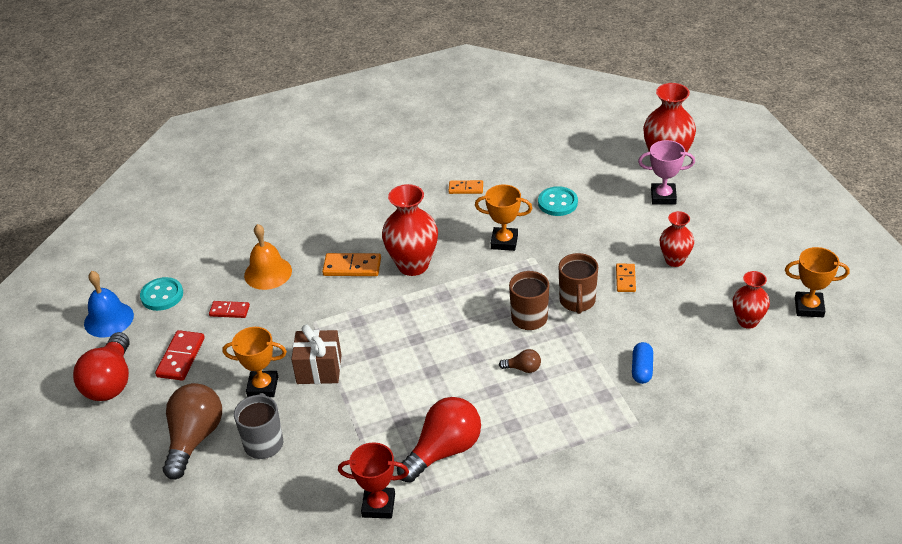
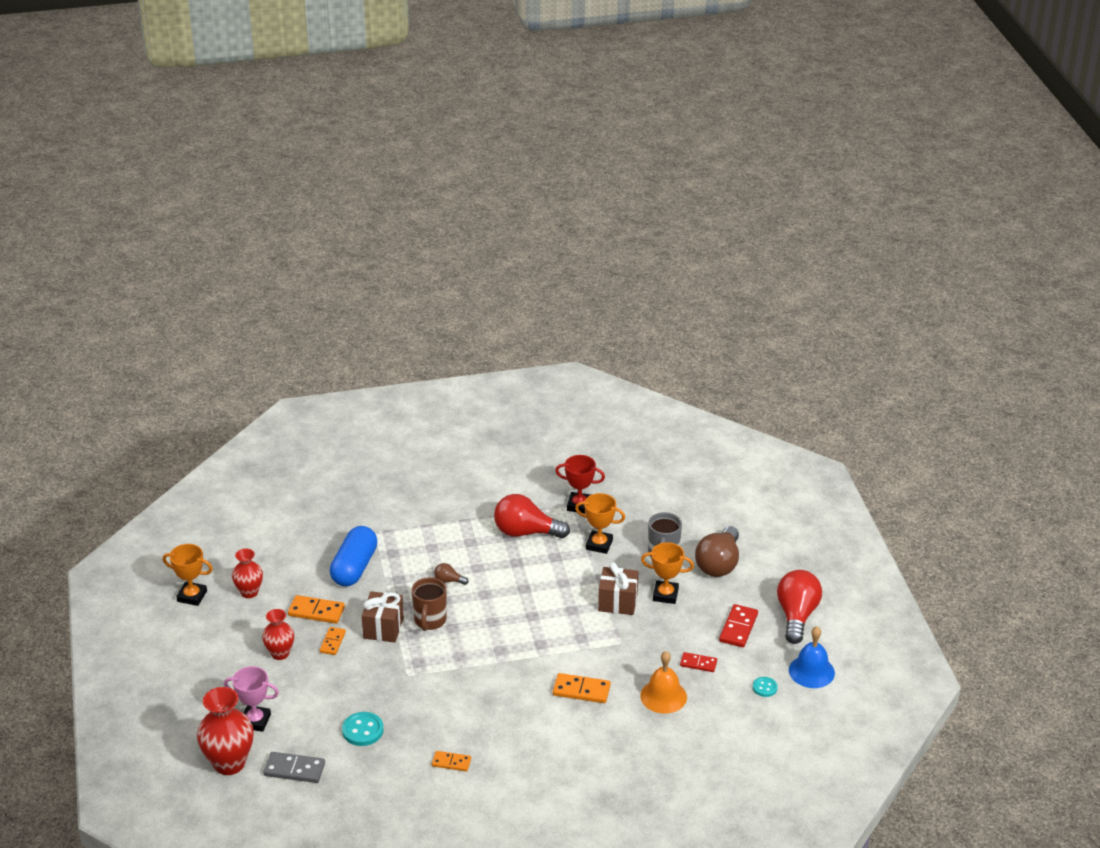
camera: 175 degrees left, 5 degrees down
(162, 295) = (764, 687): turquoise button -> turquoise button, size x0.61
(413, 265) = (522, 684): red vase -> none
(444, 451) = (526, 532): red light bulb -> red light bulb turned 45 degrees clockwise
(504, 242) = (430, 695): orange trophy -> orange trophy (599, 544)
(577, 302) = (383, 628): brown mug -> brown gift
(605, 164) = (294, 769): none -> grey domino
(642, 369) = (354, 567): blue capsule -> blue capsule, size x1.91
(660, 309) = (316, 611): none -> orange domino

